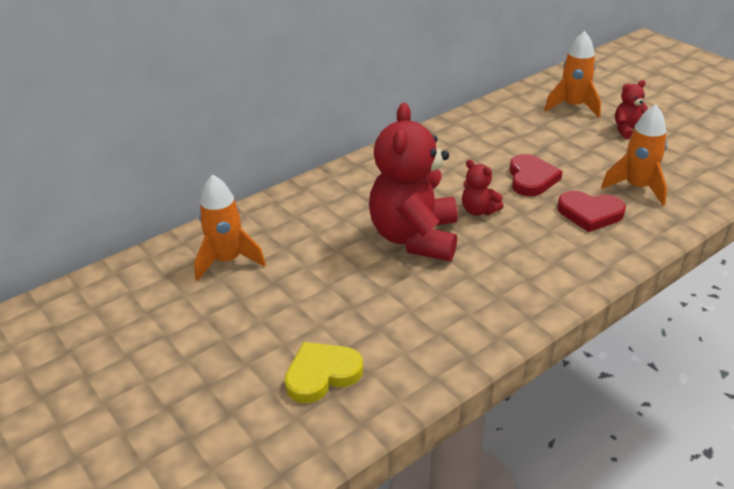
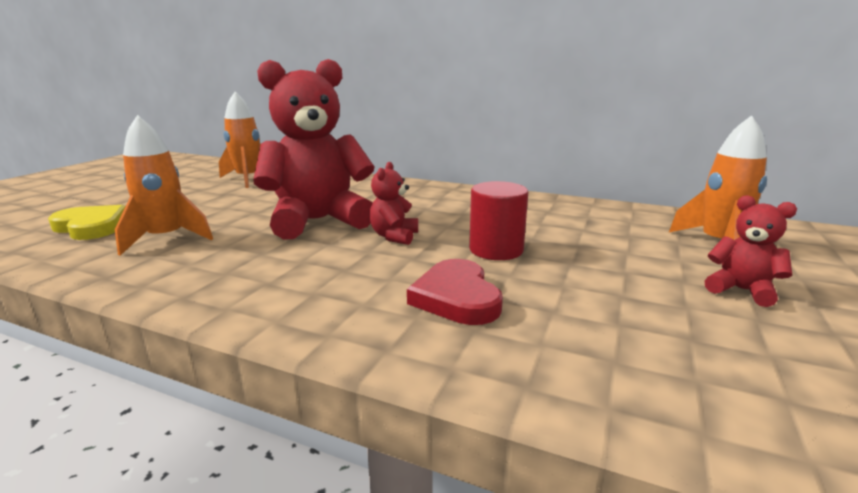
camera: 60 degrees right, 15 degrees down
(531, 179) = (496, 250): red heart -> red cylinder
(637, 187) = (579, 324): orange rocket -> orange rocket (167, 239)

